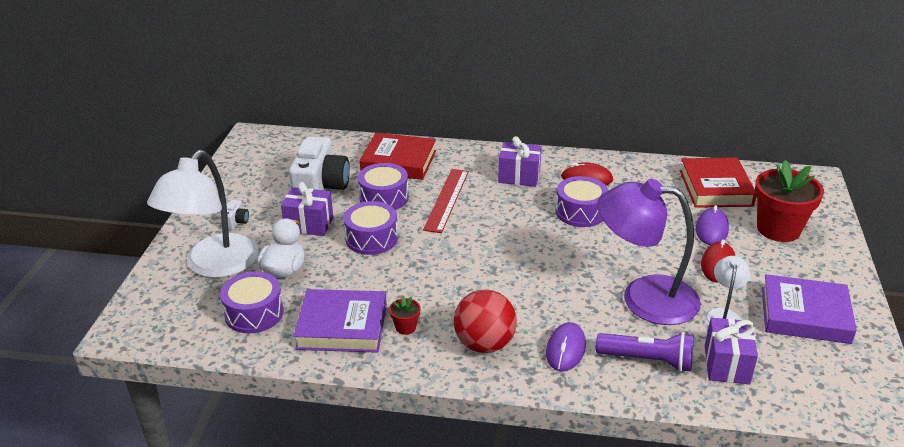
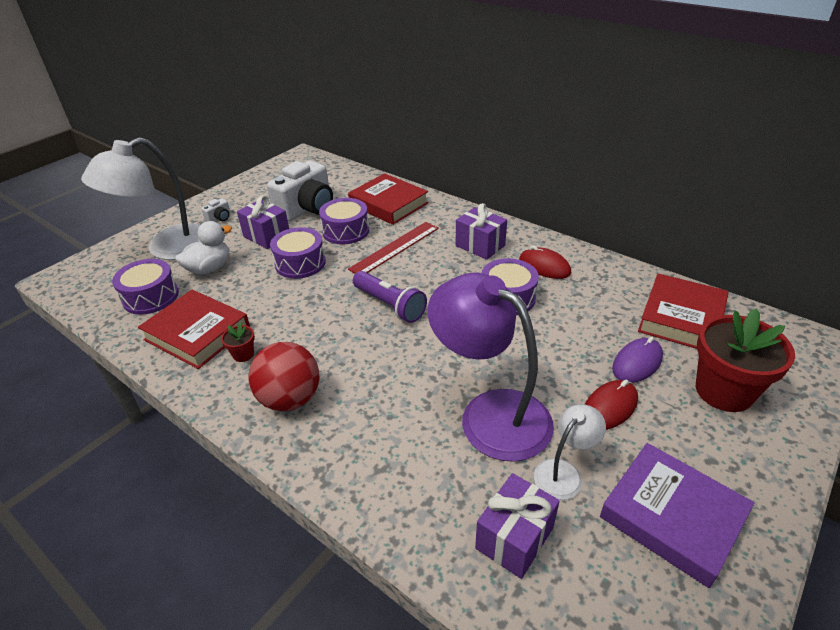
camera: 30 degrees right, 5 degrees up
(342, 326) = (197, 333): purple book -> red book
(565, 349) = (357, 438): purple mouse -> none
(647, 360) = (428, 489): purple flashlight -> purple flashlight (390, 305)

